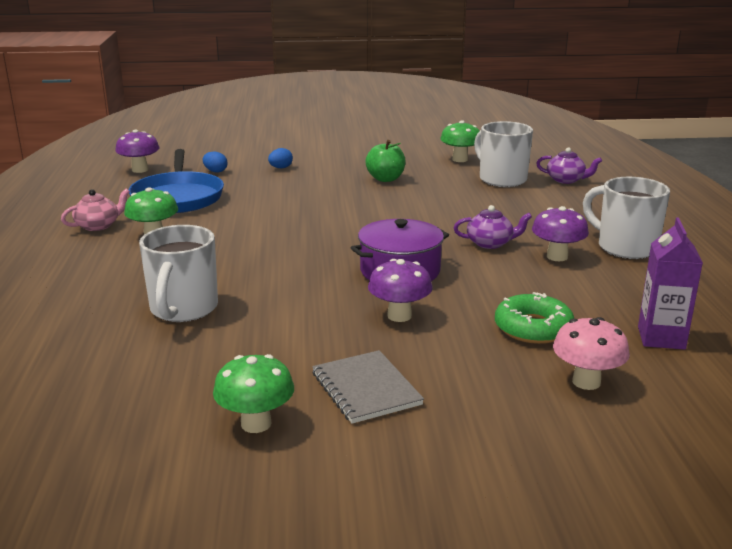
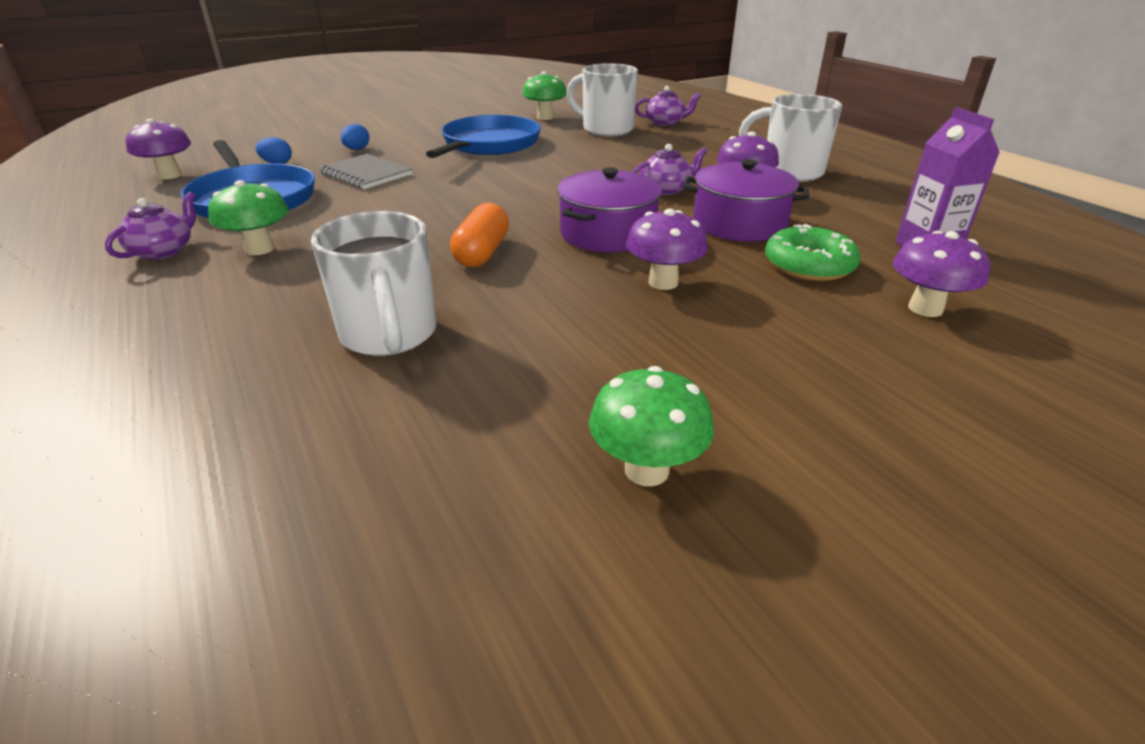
camera: 25 degrees left, 10 degrees up
(98, 226) = (164, 251): pink teapot -> purple teapot
(293, 267) = (482, 253): none -> orange capsule
(366, 388) = (725, 379): grey notebook -> grey notebook (366, 174)
(385, 179) = (489, 145): green apple -> blue pan
(517, 284) = (739, 223): none -> purple pot
(586, 382) = (925, 308): pink mushroom -> purple mushroom

